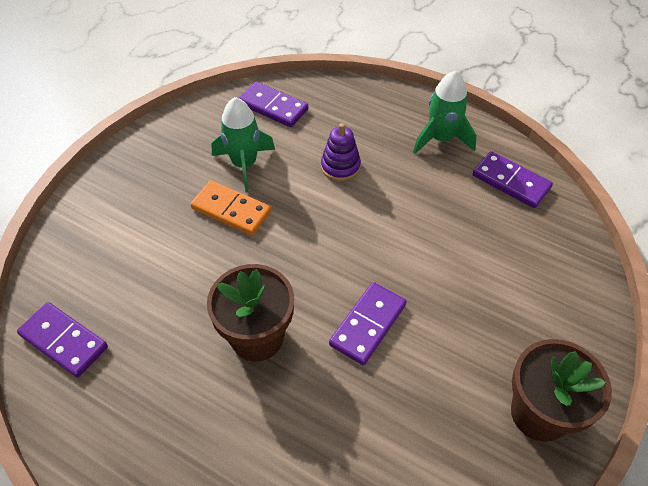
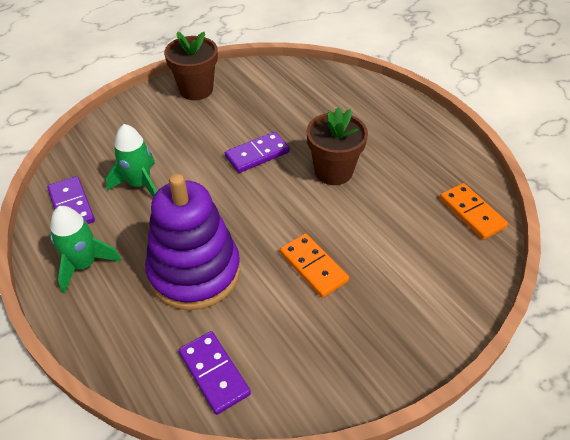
camera: 155 degrees left, 5 degrees down
(64, 341) = (472, 213): purple domino -> orange domino
(244, 164) = (281, 309): green rocket -> green rocket (140, 184)
(340, 167) = (194, 272): purple stacking toy -> purple stacking toy, size x2.30

